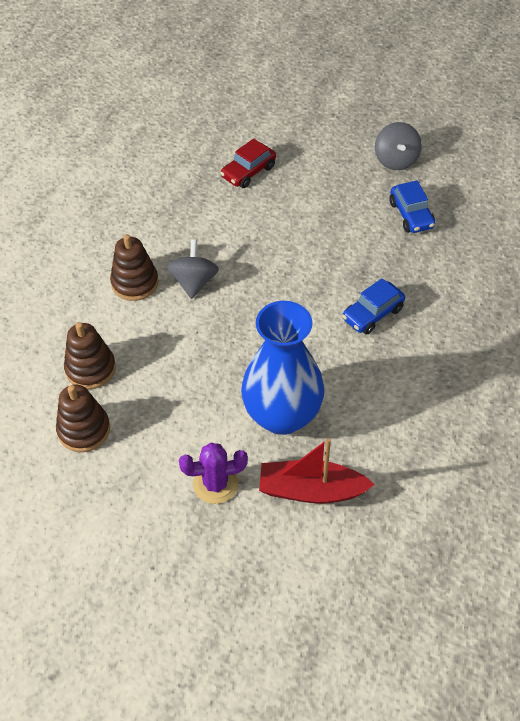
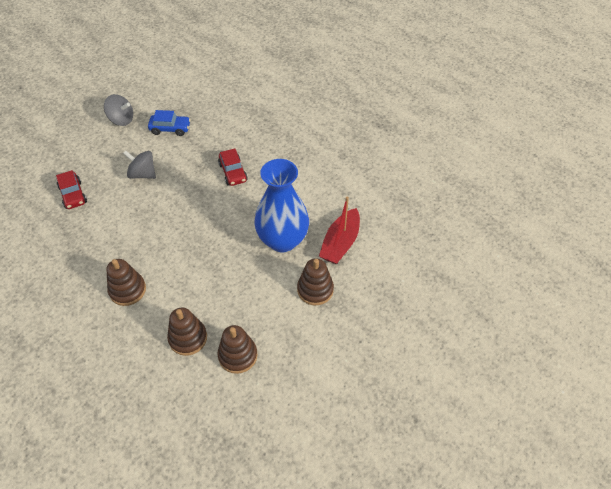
camera: 70 degrees left, 0 degrees up
(194, 282) = (150, 255): grey spinning top -> grey spinning top (143, 174)
(215, 484) = (315, 290): purple cactus -> brown stacking toy
(372, 314) = (233, 172): blue car -> red car

